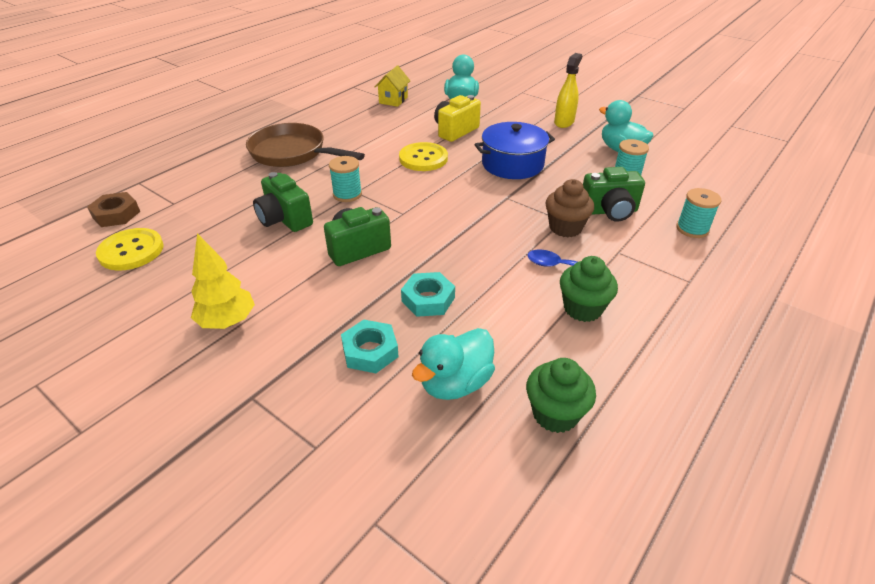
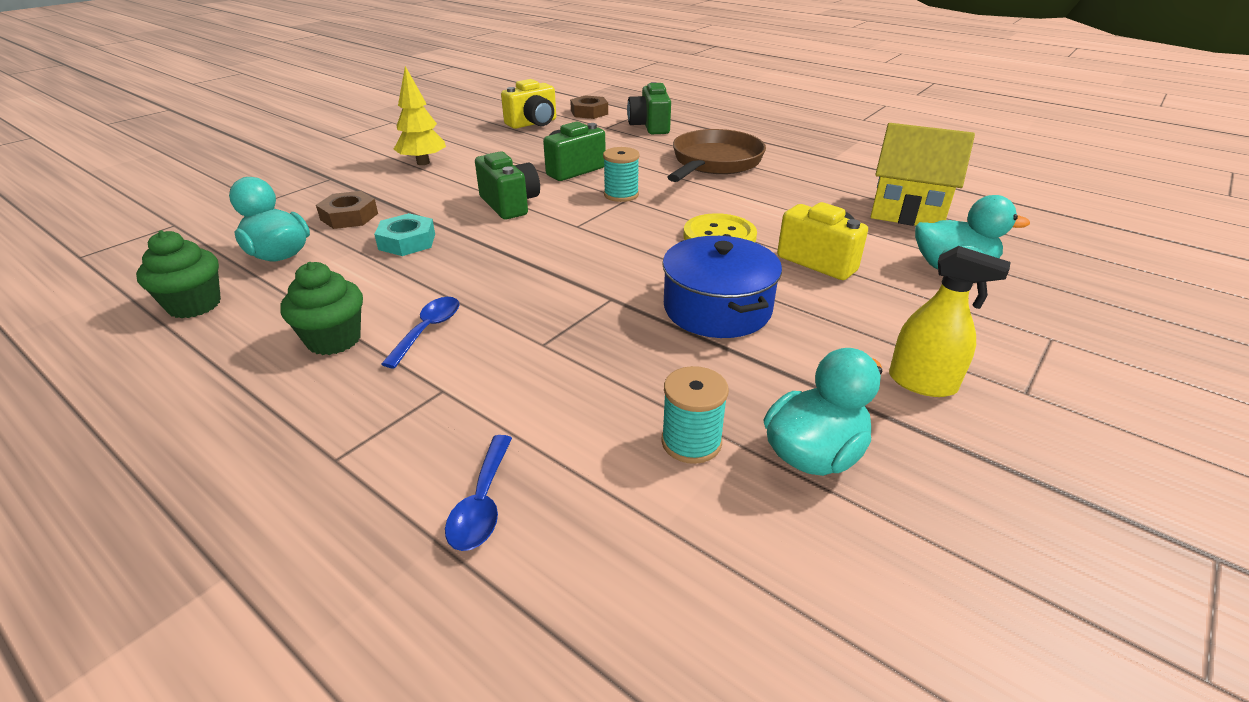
camera: 90 degrees right, 5 degrees down
(131, 251) = (533, 123): yellow button -> yellow camera
(370, 351) = (349, 216): turquoise nut -> brown nut
(393, 100) = (907, 212): yellow house -> yellow house, size x1.69
(565, 228) = (520, 344): brown cupcake -> none
(609, 211) = (561, 398): green camera -> green camera (650, 126)
(692, 229) = (482, 503): turquoise spool -> blue spoon

